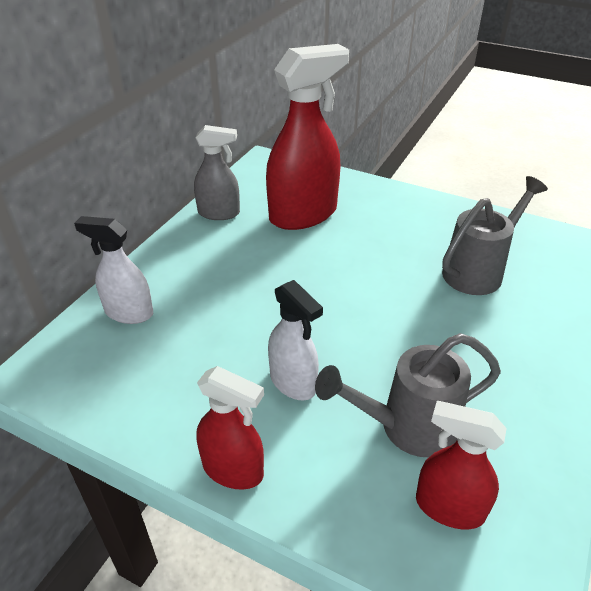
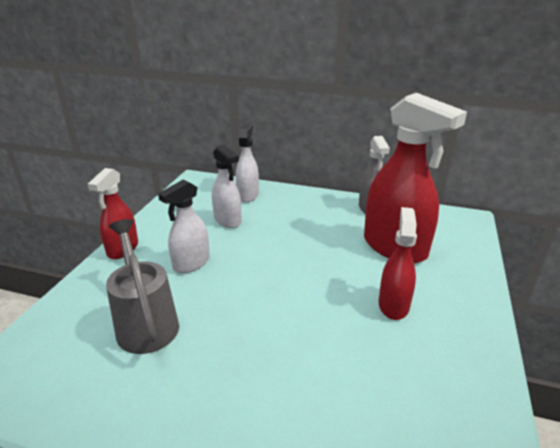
camera: 80 degrees right, 10 degrees down
(195, 339) = (228, 220): none -> white spray bottle
(449, 507) = (70, 346): red spray bottle -> red spray bottle (393, 305)
(478, 271) = (364, 376): grey watering can -> none

